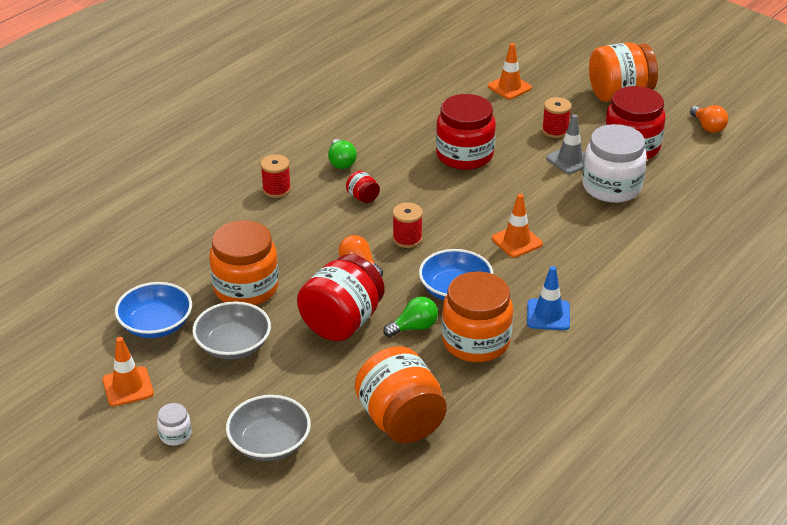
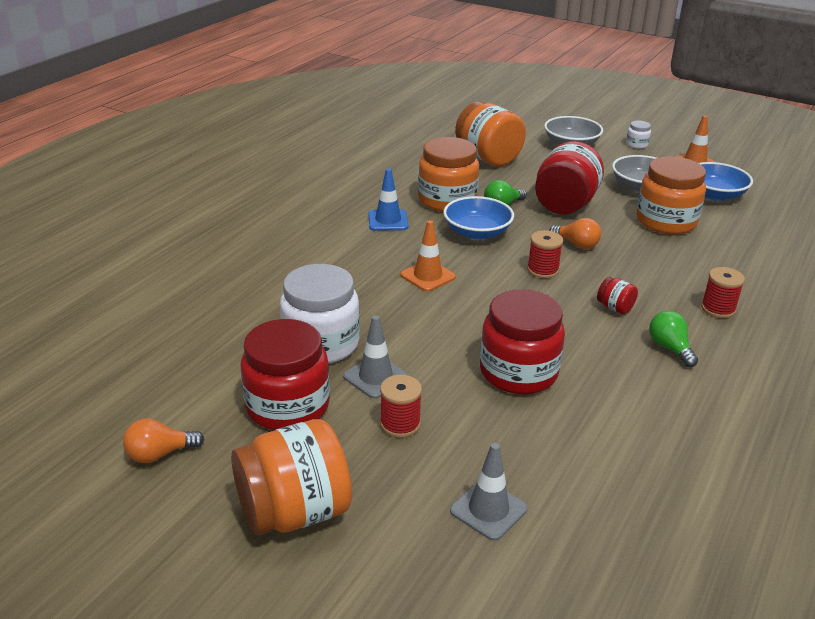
camera: 170 degrees right, 5 degrees down
(509, 87) = (488, 510): orange traffic cone -> grey traffic cone
(708, 127) = (159, 454): orange light bulb -> orange light bulb turned 75 degrees counterclockwise

